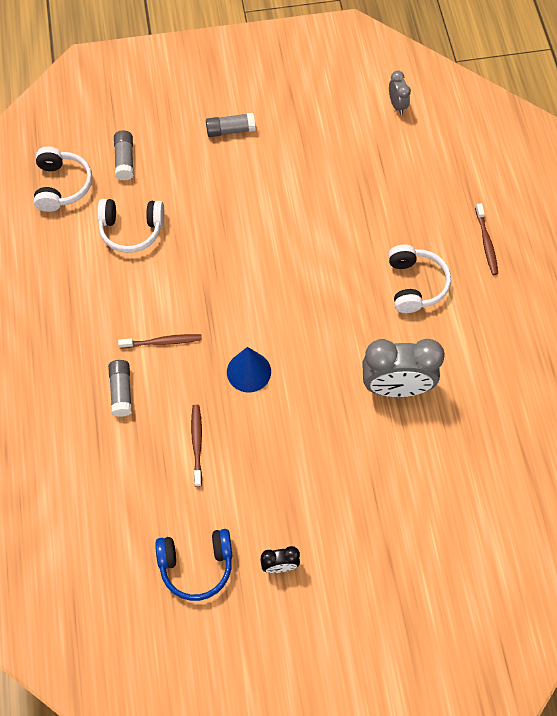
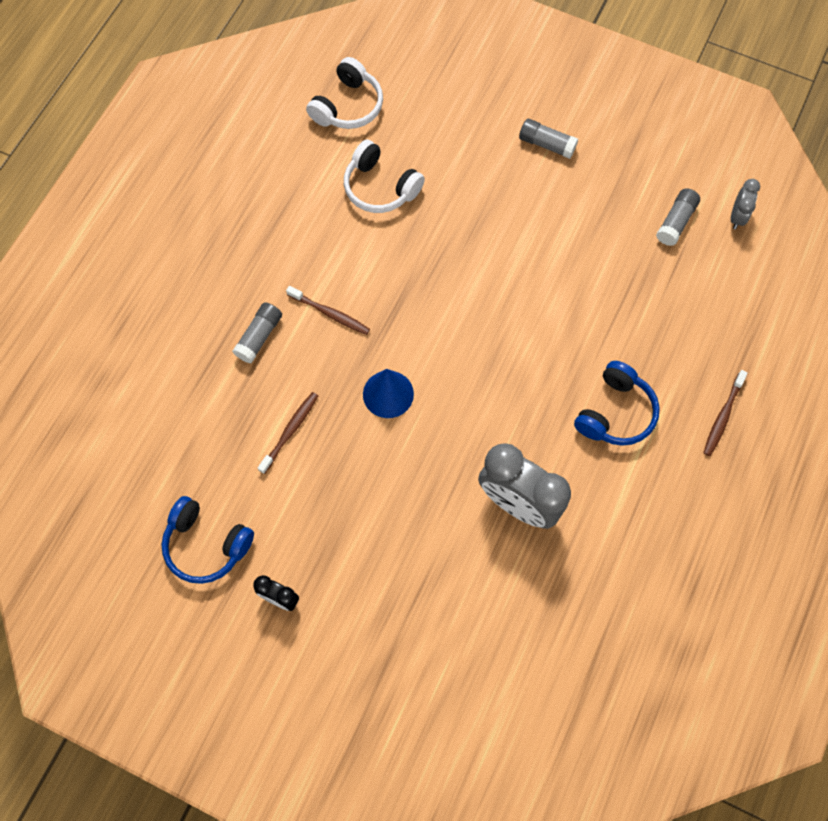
camera: 35 degrees right, 5 degrees up
(125, 160) = (423, 115): grey glue stick -> grey glue stick (676, 222)
(415, 284) = (615, 413): white headphones -> blue headphones

